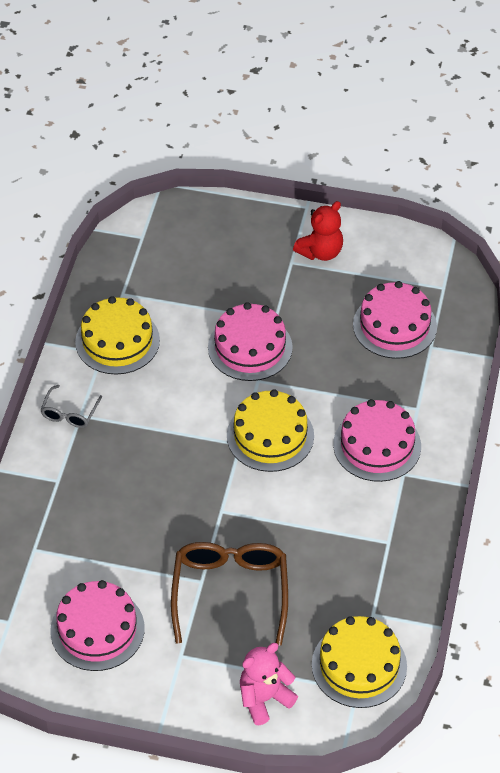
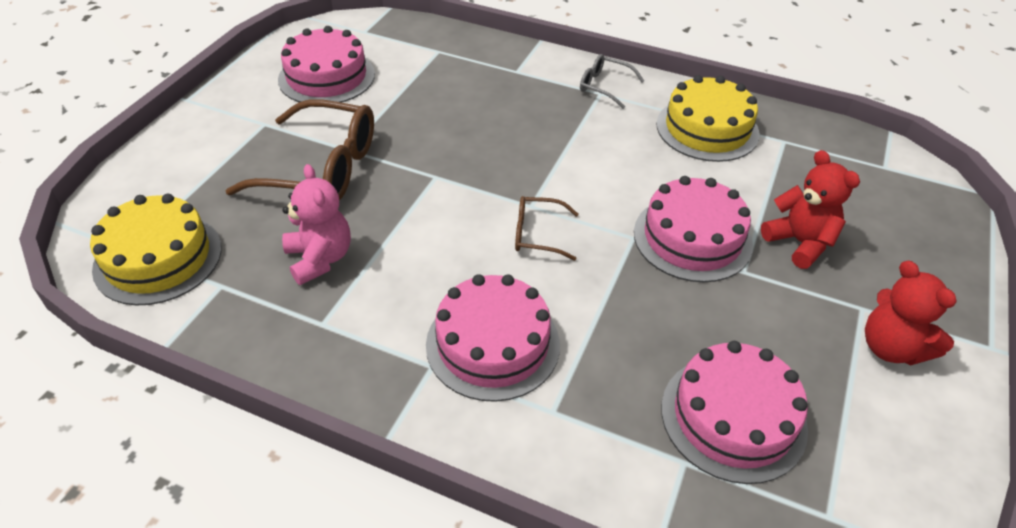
camera: 100 degrees right, 5 degrees down
(239, 289) = (799, 242): none -> red teddy bear
(264, 699) = (172, 173): pink teddy bear -> pink teddy bear (320, 259)
(270, 436) = (537, 234): yellow cake -> brown glasses

